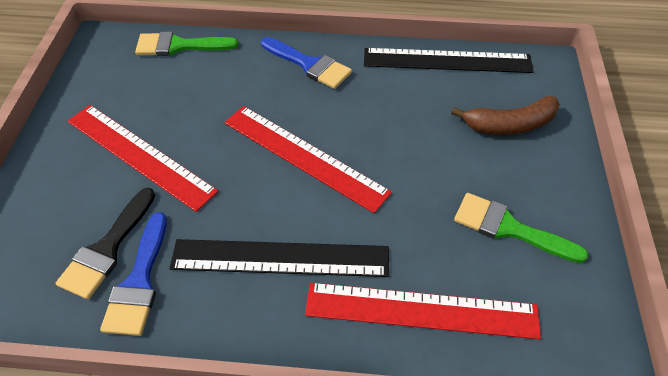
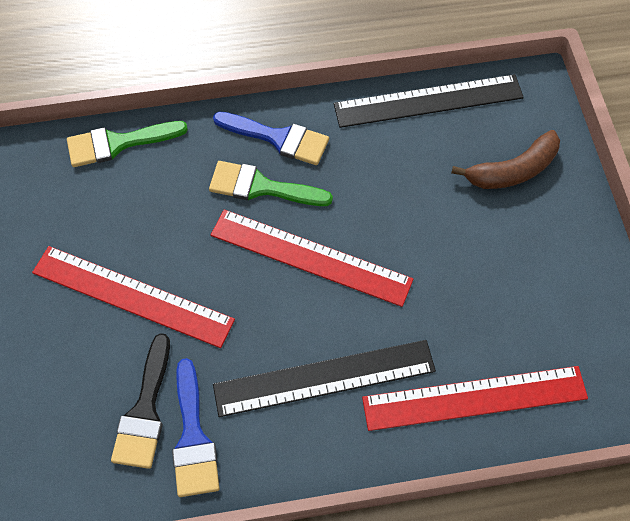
camera: 15 degrees left, 10 degrees up
(509, 228) = (536, 292): green brush -> green brush (261, 187)

